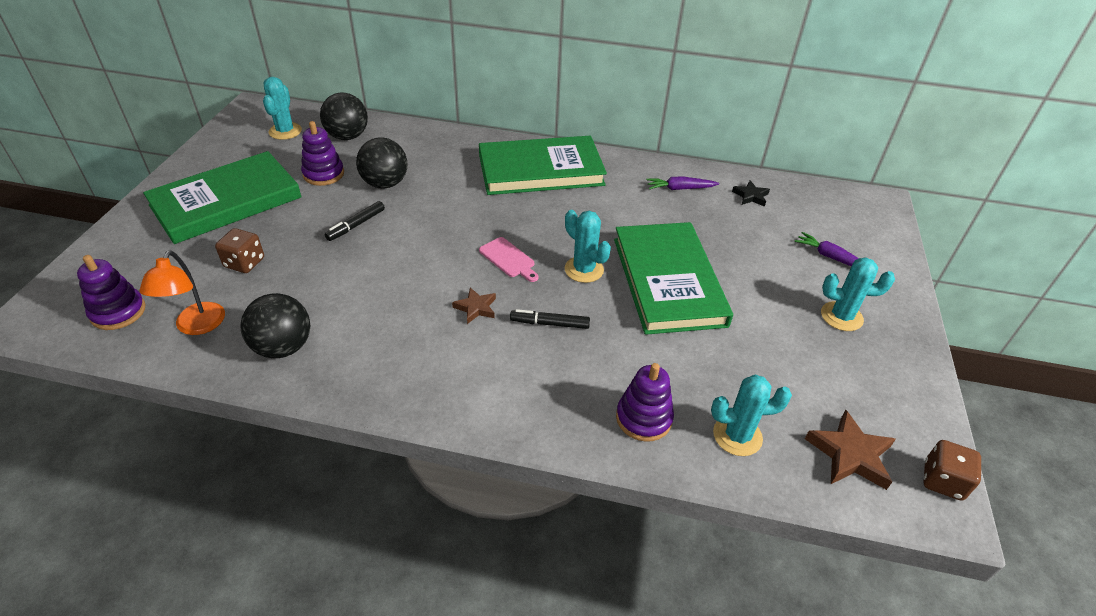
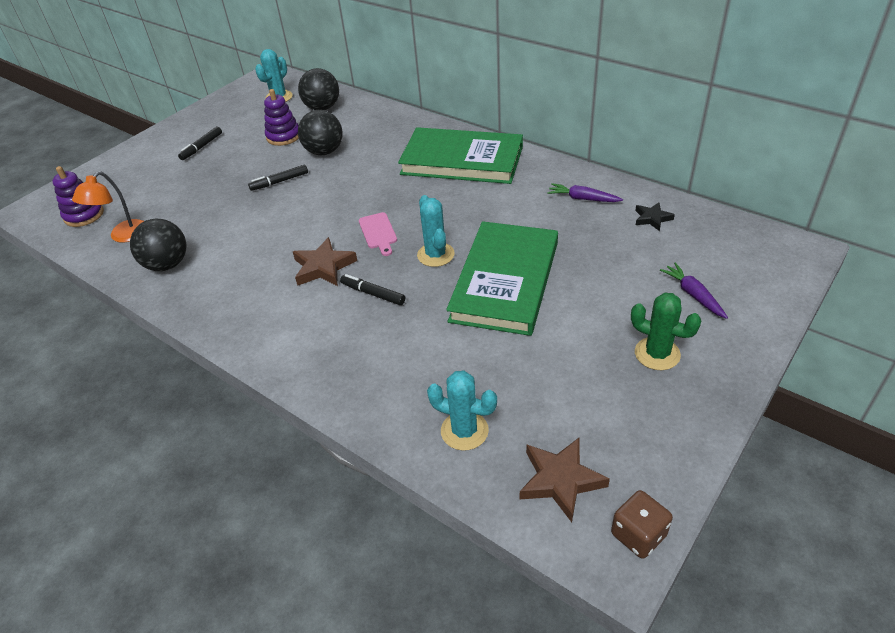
camera: 30 degrees right, 0 degrees up
(226, 201) = (201, 147): green book -> black marker
(244, 263) = (183, 196): brown dice -> none
(476, 308) = (323, 267): brown star -> brown star, size x1.63
(643, 418) = (393, 392): purple stacking toy -> none
(841, 316) = (657, 354): turquoise cactus -> green cactus

